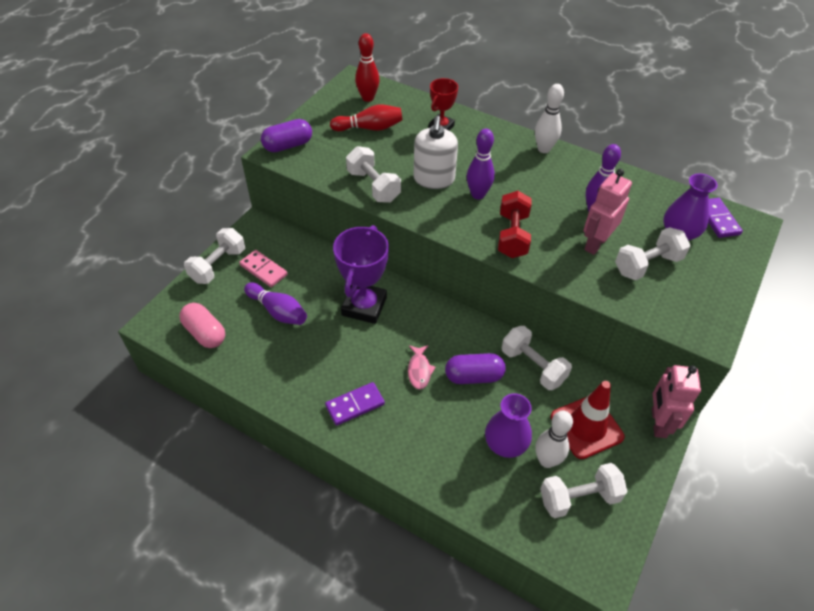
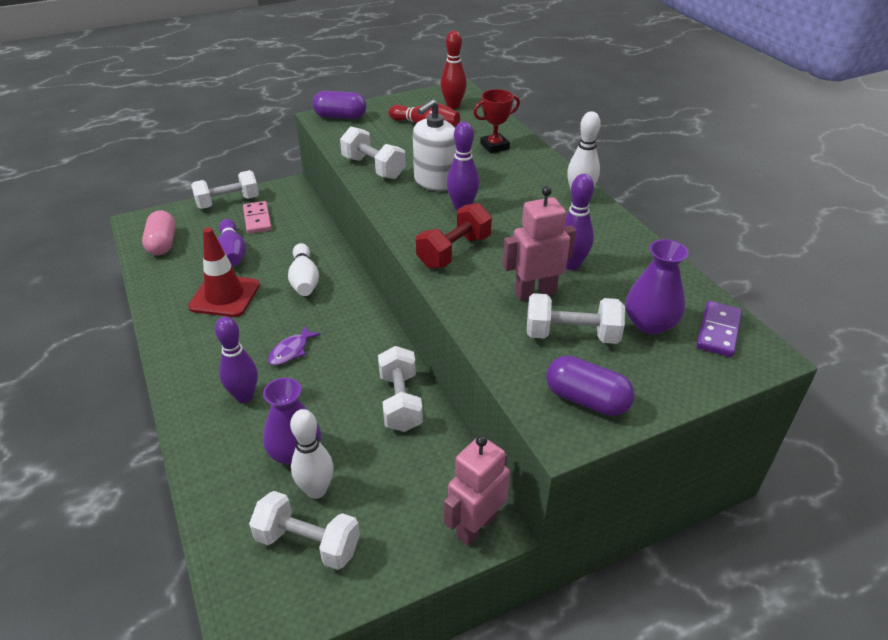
camera: 35 degrees right, 10 degrees down
(355, 405) = (206, 349): purple domino -> none
(364, 306) = (304, 280): purple trophy -> white bowling pin
(373, 186) = (373, 168): white dumbbell -> white dumbbell turned 45 degrees counterclockwise
(419, 370) = (291, 351): pink fish -> purple fish
(426, 424) = (244, 396): none -> purple bowling pin
(474, 376) = (333, 381): purple capsule -> purple capsule (586, 400)
(586, 427) = (392, 484): red traffic cone -> red traffic cone (224, 296)

